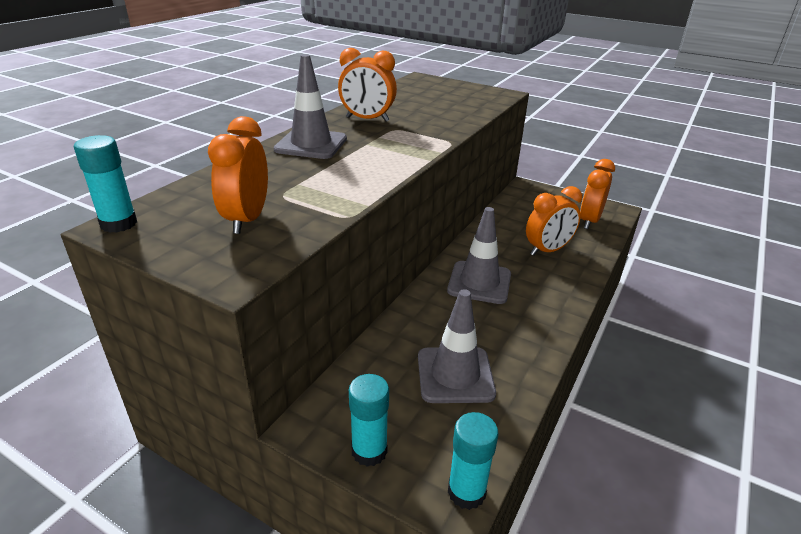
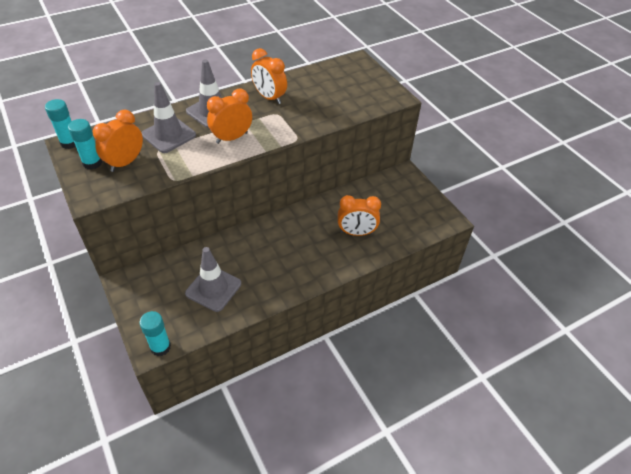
camera: 30 degrees right, 15 degrees up
(369, 451) = (138, 306): turquoise glue stick -> turquoise glue stick (92, 163)
(479, 282) = (286, 237): grey traffic cone -> grey traffic cone (169, 135)
(589, 221) = (416, 221): orange clock -> orange clock (232, 138)

